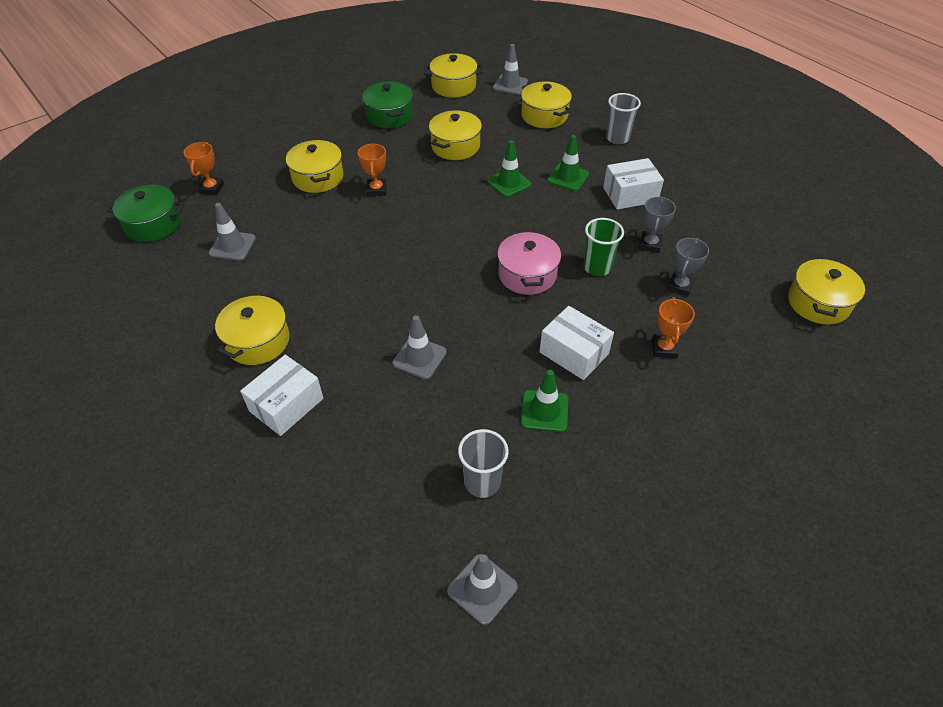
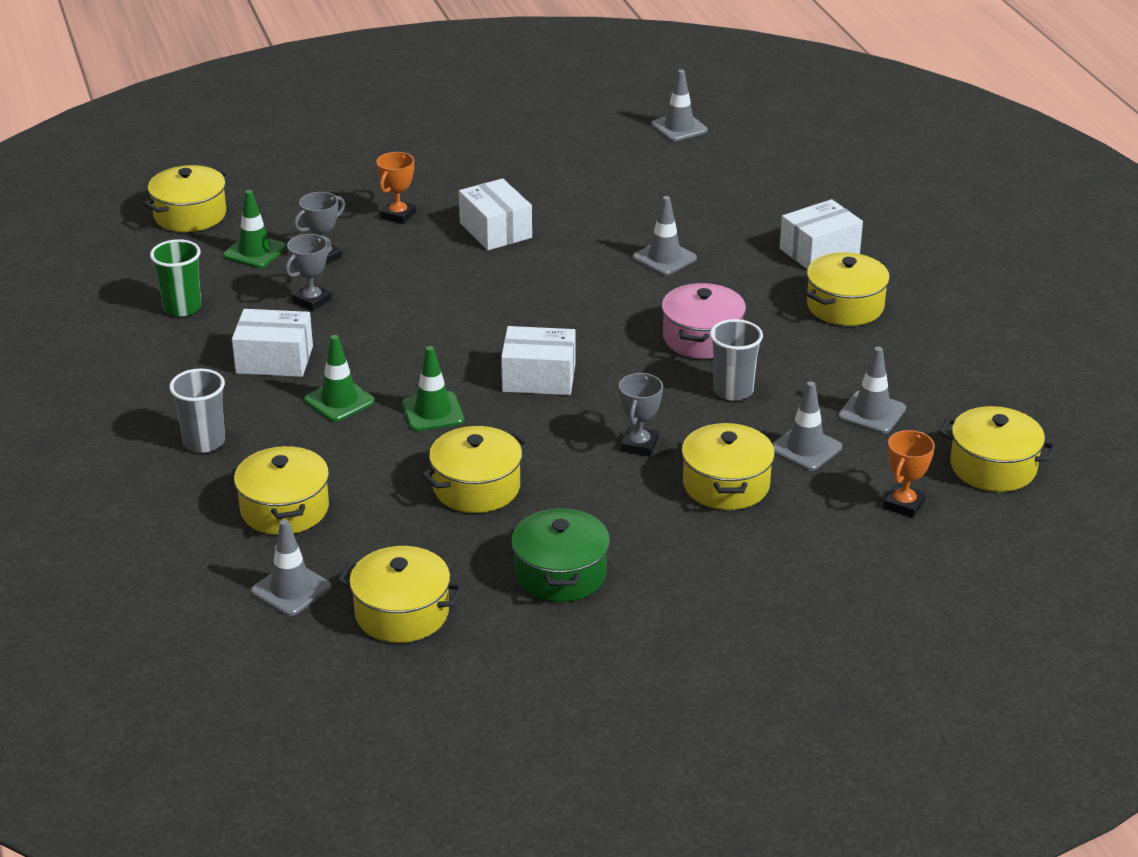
camera: 160 degrees left, 15 degrees down
(153, 224) = (993, 467): green pot -> yellow pot
(274, 210) = (805, 448): none -> grey traffic cone
(376, 190) = (639, 445): orange trophy -> grey trophy
(459, 221) = (539, 377): none -> white box
(482, 482) = (647, 172): grey cup -> grey cup (733, 391)
(527, 275) = (492, 303): pink pot -> pink pot (702, 338)
(544, 411) = (559, 199): green traffic cone -> green traffic cone (255, 252)
(597, 267) = (401, 292): green cup -> green cup (182, 308)

